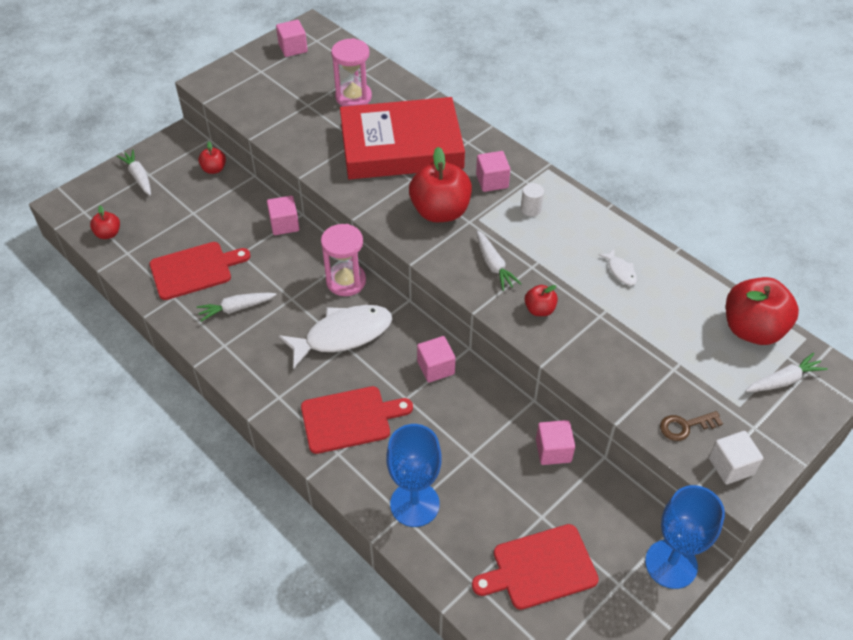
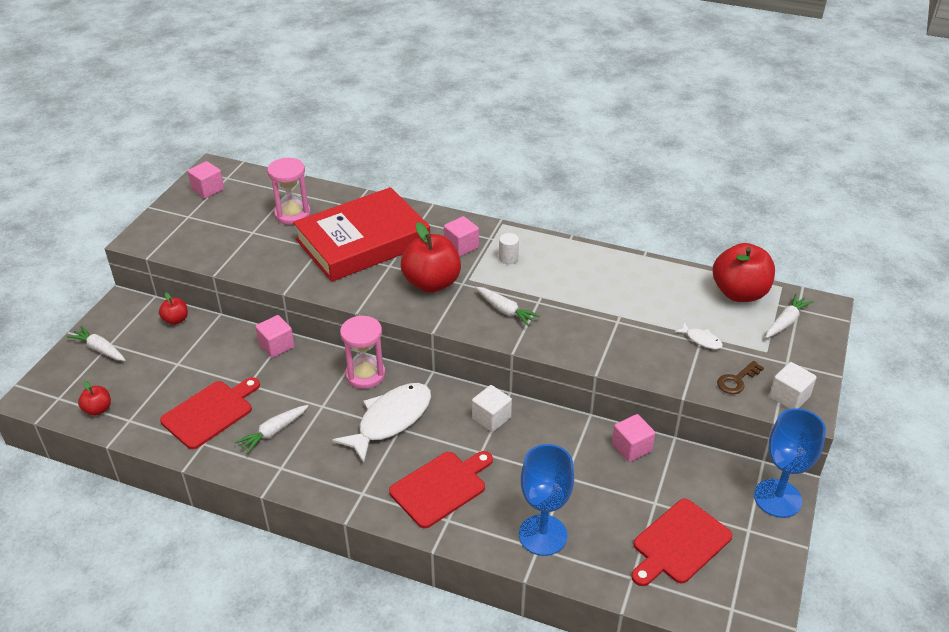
camera: 25 degrees left, 10 degrees down
(436, 368) = (491, 418): pink cube -> white cube
(539, 310) = (566, 332): red apple -> none
(620, 271) = (612, 283): white fish -> white fish (701, 340)

